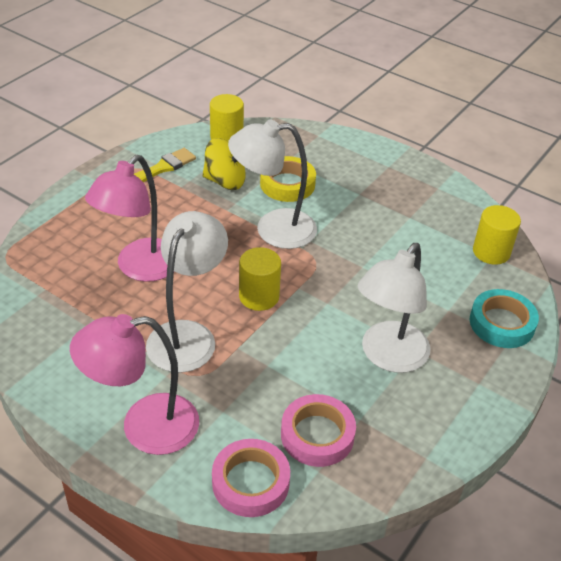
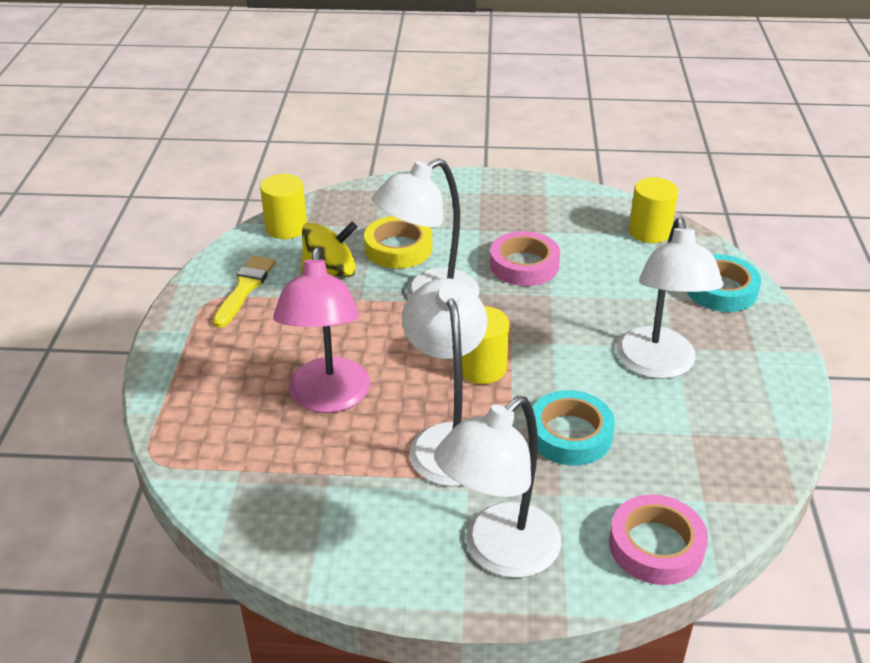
camera: 30 degrees left, 5 degrees down
(144, 427) = (498, 553): pink lamp -> white lamp
(272, 373) = (570, 434): none -> turquoise tape
(317, 435) = (669, 468): pink tape -> pink tape (524, 265)

